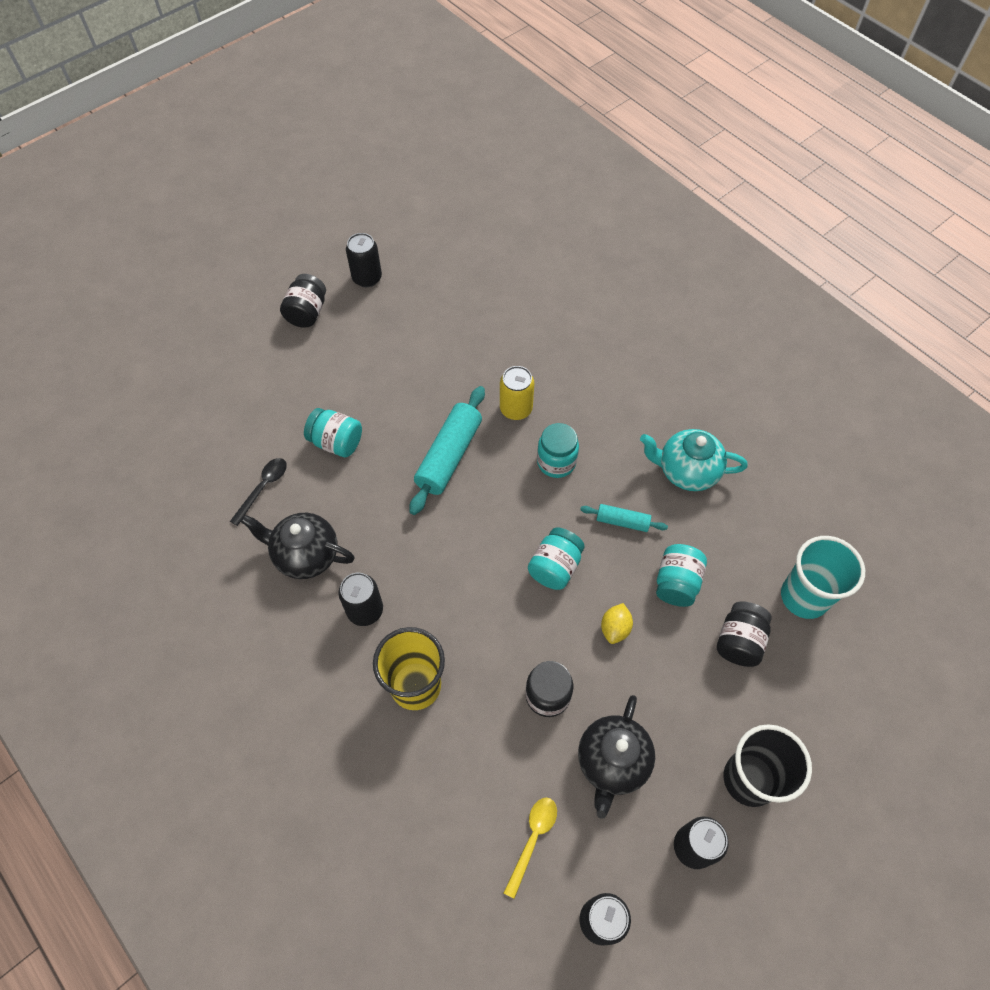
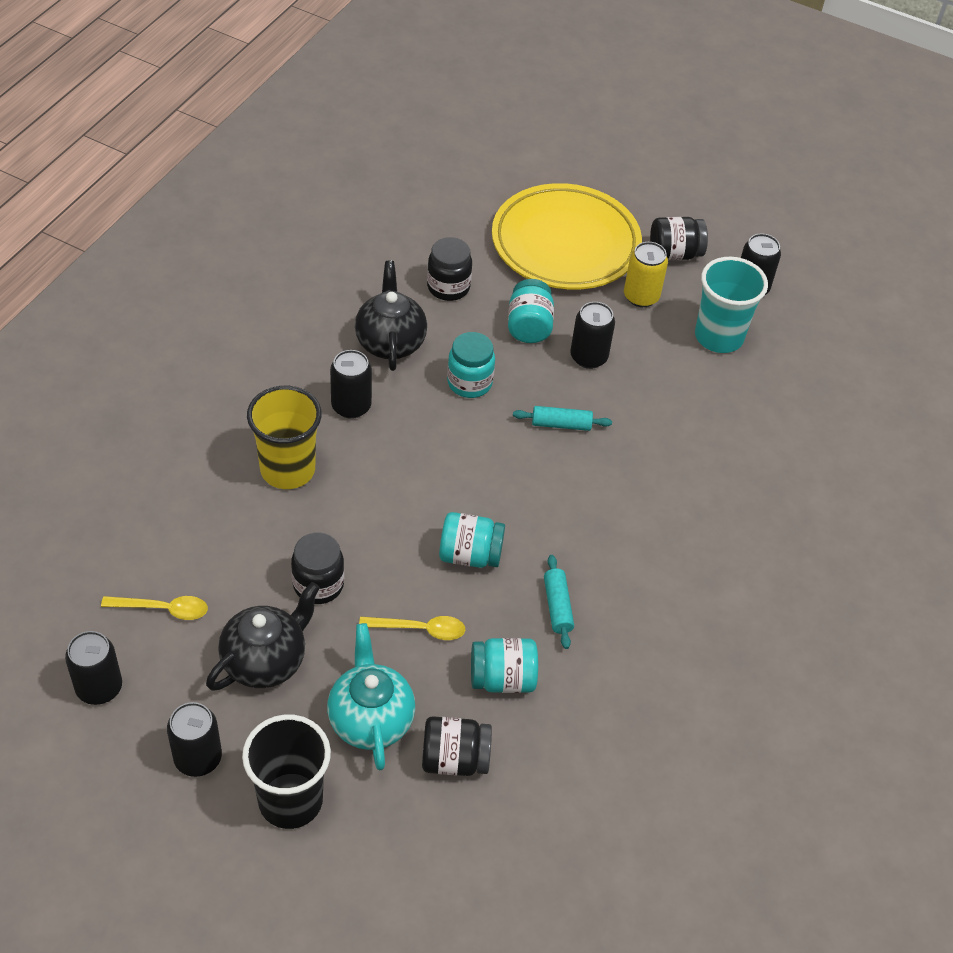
camera: 65 degrees right, 10 degrees down
(257, 383) = (565, 244): none -> yellow plate
(263, 488) = (448, 287): black spoon -> black jar
(388, 412) = (588, 357): none -> black can
(449, 456) = (561, 424): turquoise rolling pin -> turquoise rolling pin, size x0.53
(516, 409) = (654, 468): yellow can -> yellow can (641, 296)
(556, 462) = (603, 524): turquoise jar -> turquoise jar (469, 383)
(612, 762) = (265, 661): black teapot -> black teapot turned 135 degrees clockwise
(615, 628) = (420, 629): yellow lemon -> yellow spoon
(686, 471) = (659, 659): turquoise teapot -> turquoise teapot (370, 719)
(804, 597) = (544, 822): turquoise cup -> turquoise cup (719, 337)

